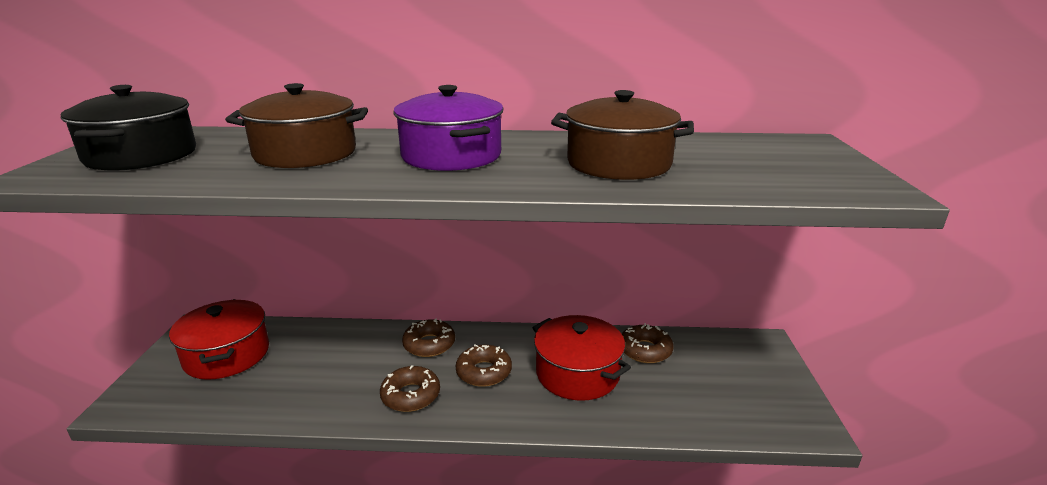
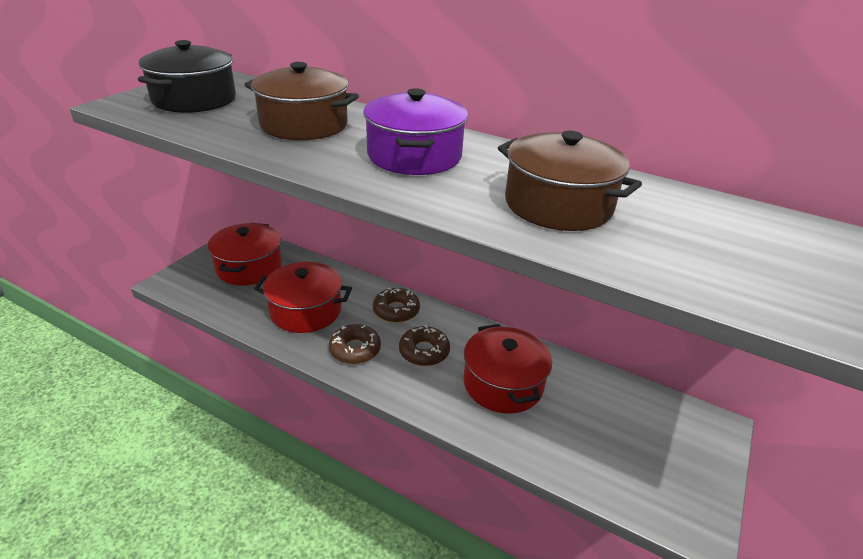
camera: 25 degrees right, 10 degrees up
(328, 376) = (306, 310): none -> red pot
(645, 350) = (583, 386): brown donut -> none

